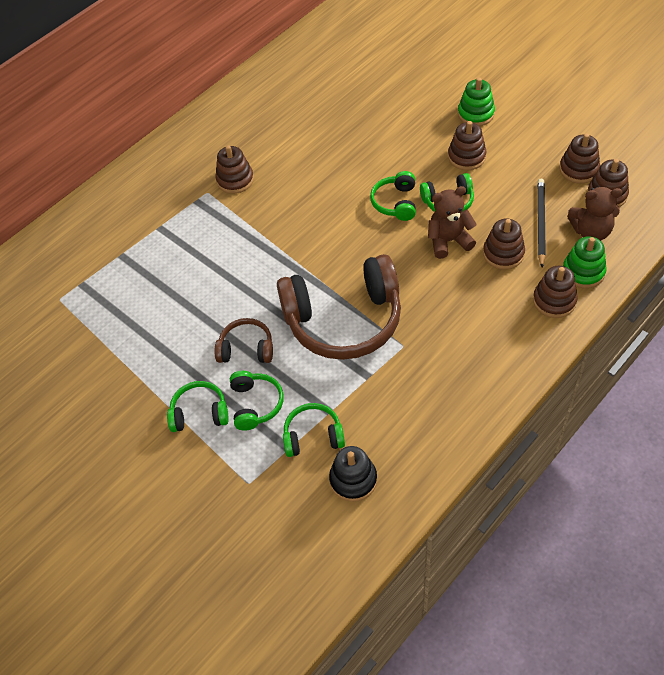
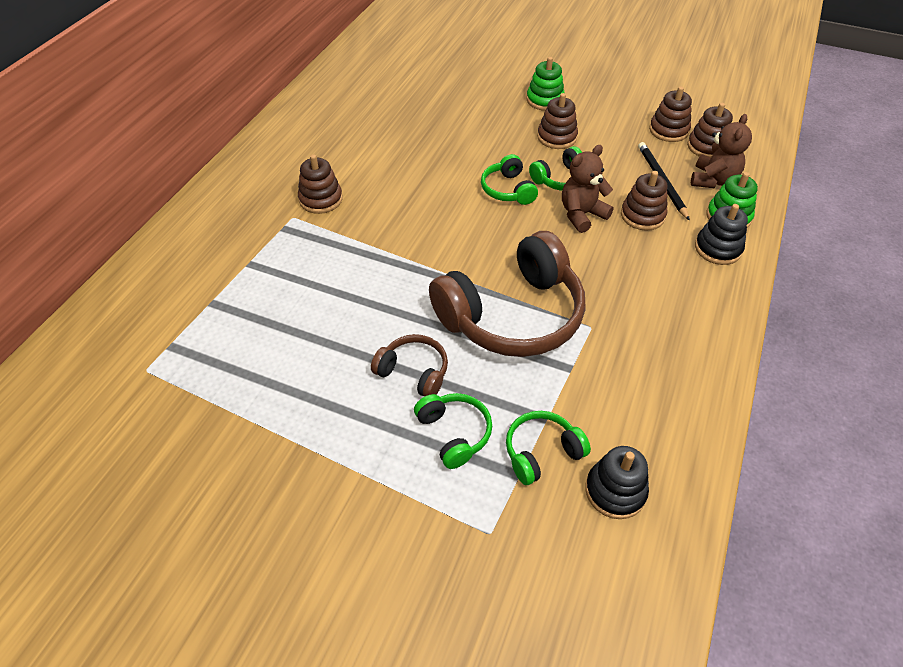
camera: 25 degrees left, 5 degrees down
(199, 413) = (388, 462): green headphones -> none
(246, 349) = (413, 372): brown headphones -> brown headphones turned 45 degrees clockwise
(554, 301) = (718, 249): brown stacking toy -> black stacking toy
(591, 231) = (713, 180): brown teddy bear -> brown teddy bear turned 45 degrees counterclockwise

